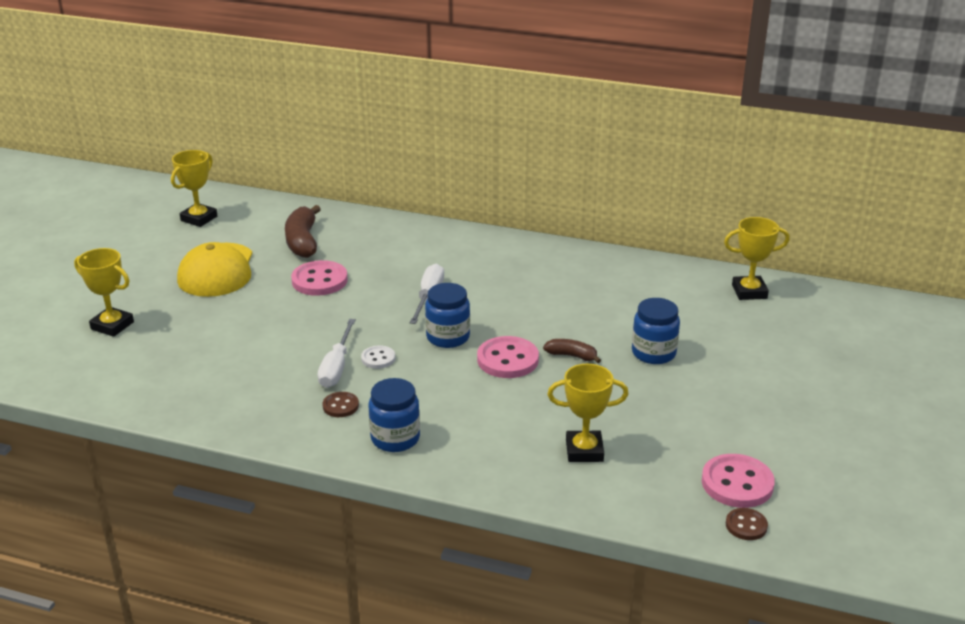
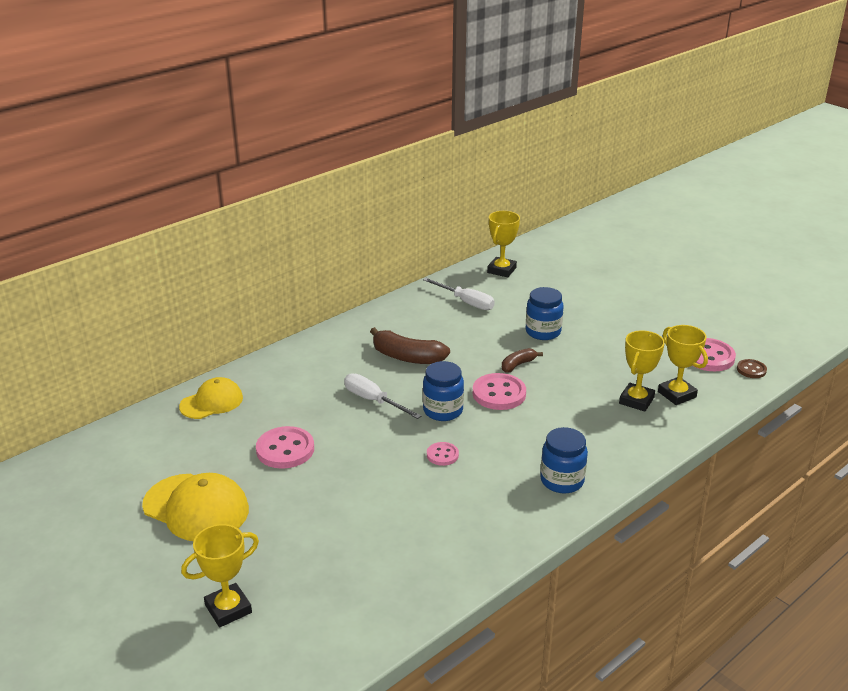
camera: 60 degrees left, 0 degrees up
(199, 218) = (74, 492): yellow trophy -> yellow trophy (677, 394)
(303, 241) = (203, 439): brown banana -> brown banana (407, 357)
(336, 367) = (436, 481): white screwdriver -> white screwdriver (466, 302)
(340, 406) = (495, 496): brown button -> none
(354, 226) = (211, 402): none -> yellow cap
(378, 358) = (442, 455): white button -> pink button

